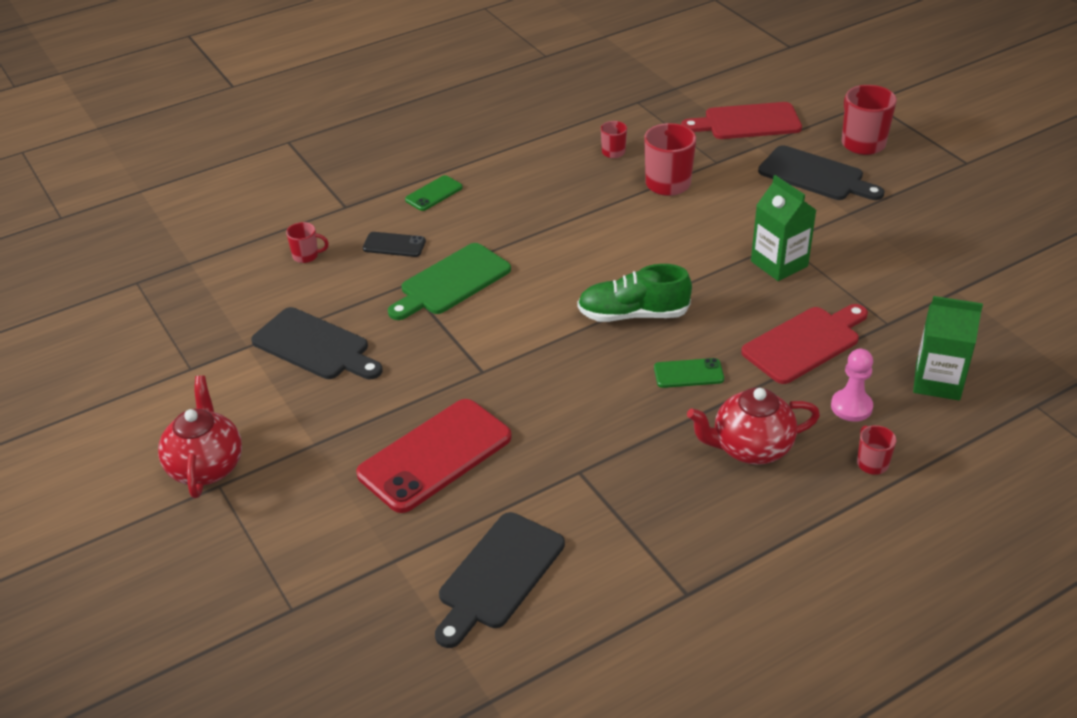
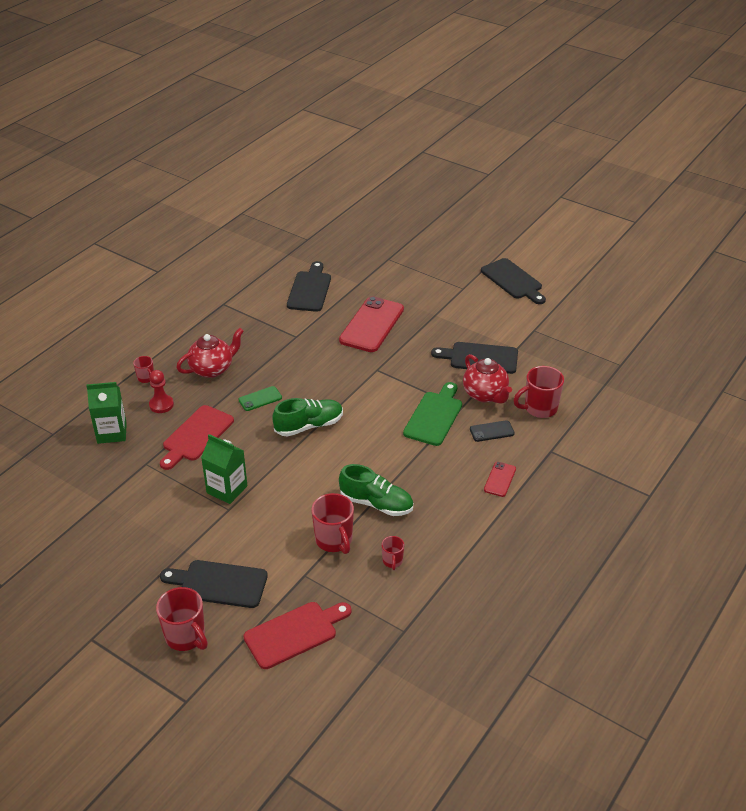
camera: 155 degrees right, 0 degrees up
(119, 474) = (513, 280): none -> black cutting board
(206, 466) = (477, 293): red teapot -> red teapot (485, 395)
(306, 256) = (539, 408): red mug -> red mug, size x1.86
(434, 193) = (500, 479): green phone -> red phone
(597, 205) = (376, 503): none -> green shoe
(851, 407) = (161, 405): pink pawn -> red pawn

